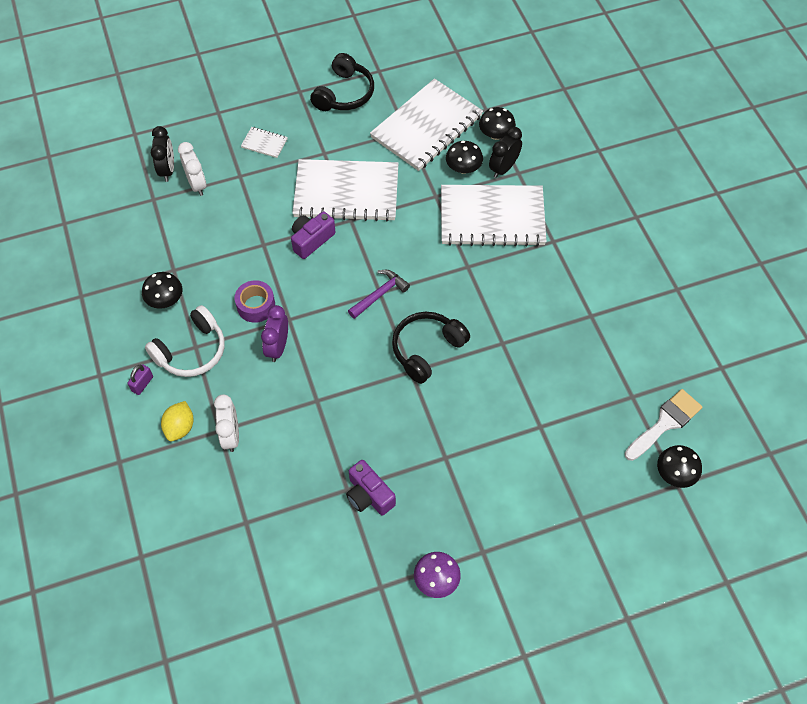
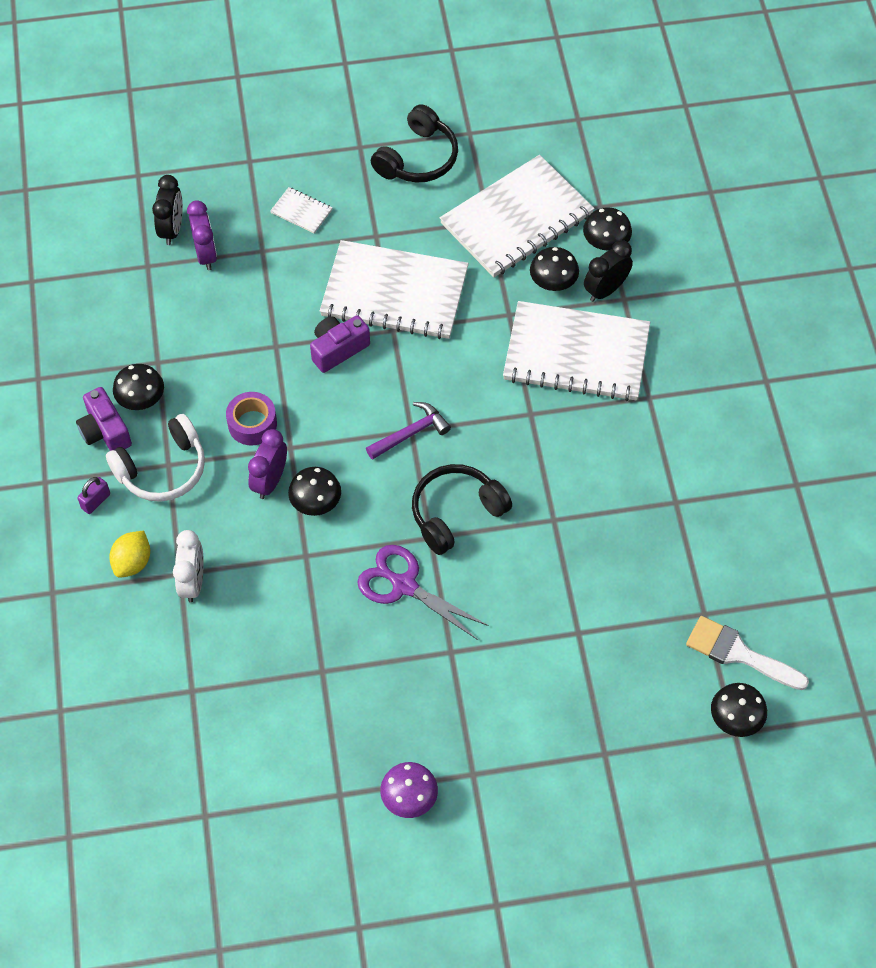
camera: 10 degrees right, 0 degrees up
(197, 184) = (206, 254): white clock -> purple clock
(317, 358) = (316, 502): none -> black mushroom
(369, 495) = (347, 682): purple camera -> purple camera (105, 431)
(398, 411) = (404, 585): none -> purple scissors
(665, 423) = (738, 653): white brush -> white brush turned 120 degrees counterclockwise

